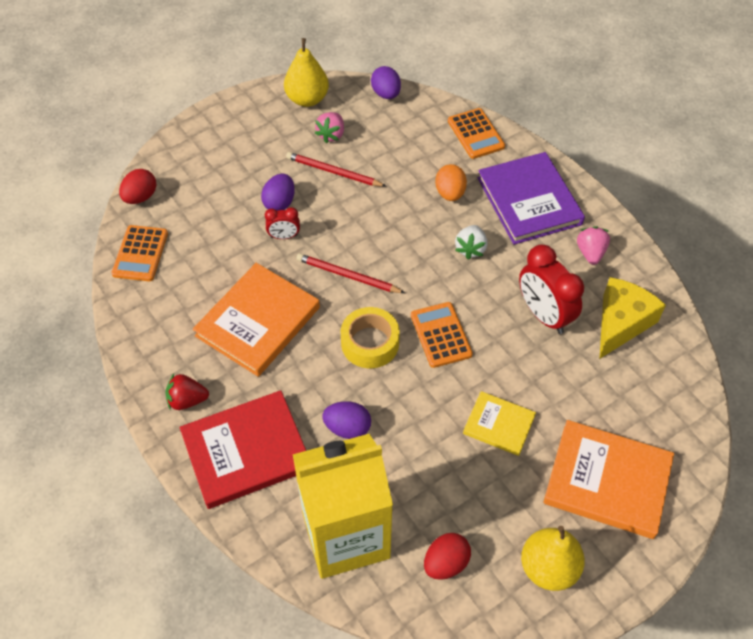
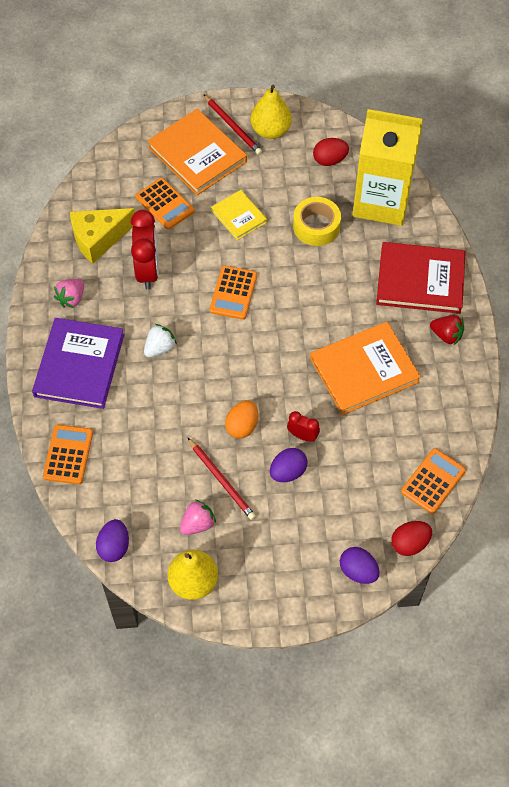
camera: 150 degrees left, 5 degrees up
(347, 428) = (342, 262): purple egg -> purple egg (358, 571)
(348, 276) = (271, 373): red pencil -> red pencil (232, 126)
(370, 343) = (289, 312): yellow tape -> yellow tape (316, 226)
(450, 193) = (137, 406): orange egg -> orange egg (242, 426)
(589, 397) = (165, 204): none -> orange calculator

